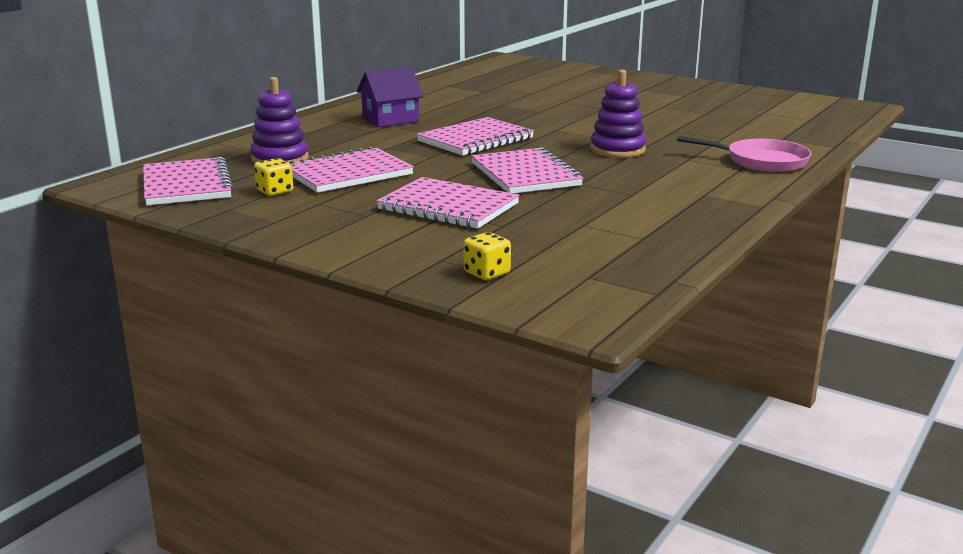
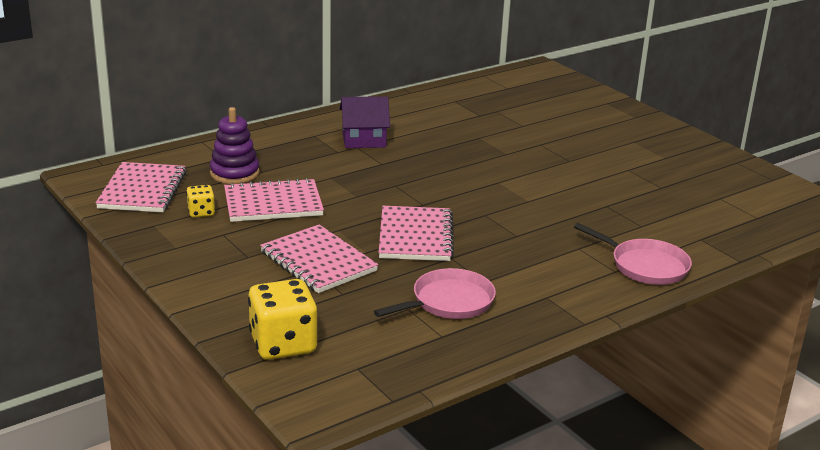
camera: 20 degrees right, 5 degrees up
(475, 140) = (413, 182): pink notebook -> none
(487, 273) = (283, 344): yellow dice -> yellow dice, size x1.95
(617, 150) = (526, 221): purple stacking toy -> none
(617, 213) = (448, 302): none -> pink pan

